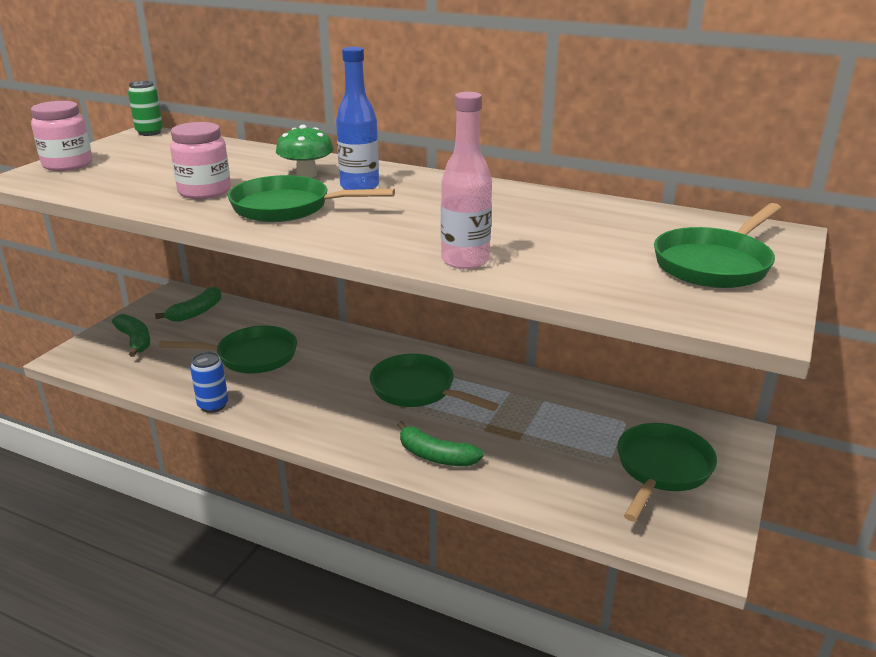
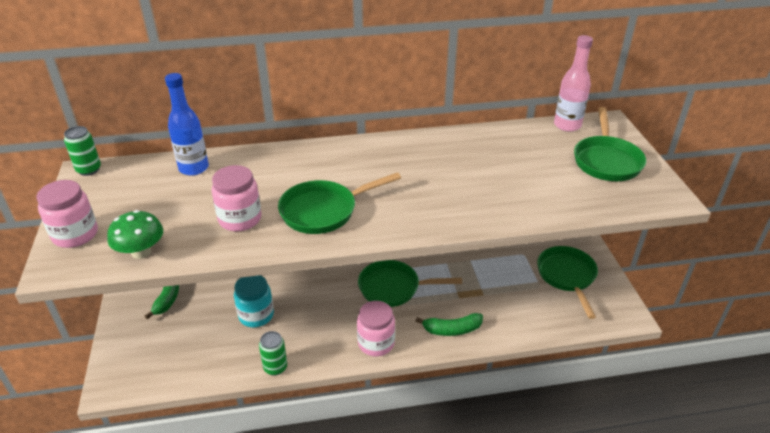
camera: 35 degrees left, 10 degrees up
(135, 340) = (148, 345): green banana -> none
(213, 405) = (275, 367): blue can -> green can
(251, 356) = (256, 315): green pan -> turquoise jar
(306, 174) = (288, 172): green mushroom -> green mushroom (141, 252)
(335, 430) = (376, 343): none -> pink jar
(359, 187) = (342, 171): blue bottle -> blue bottle (194, 168)
(465, 261) = (490, 213): pink bottle -> pink bottle (567, 125)

